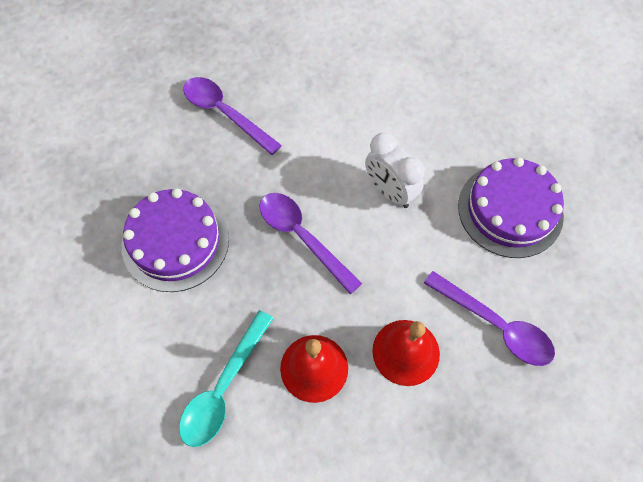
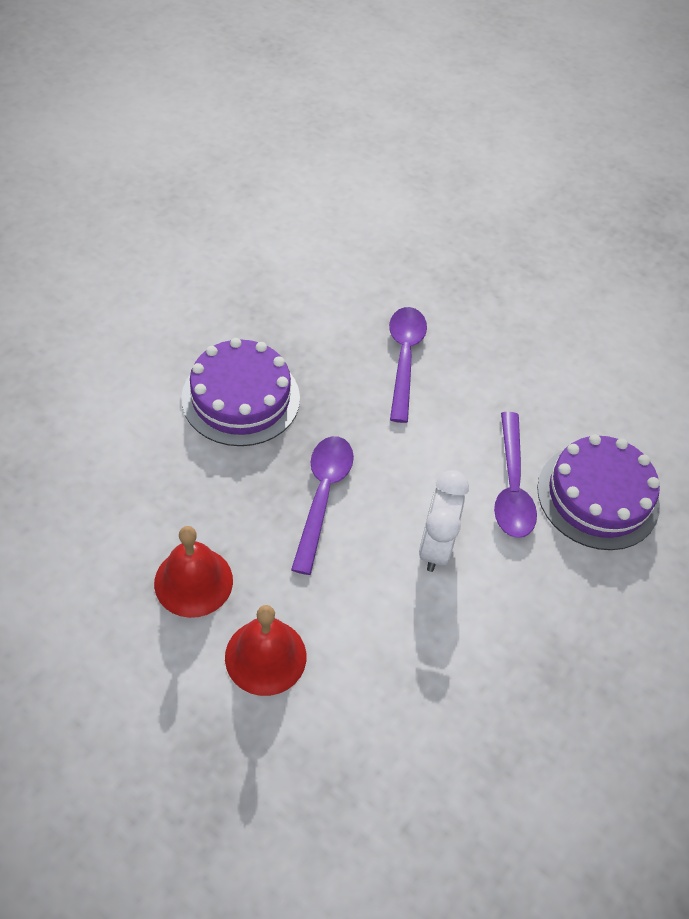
camera: 50 degrees right, 10 degrees down
(223, 387) = (126, 517): turquoise spoon -> none
(495, 325) = (357, 731): purple spoon -> purple spoon (511, 486)
(510, 210) = (509, 677): purple cake -> purple cake (598, 496)

